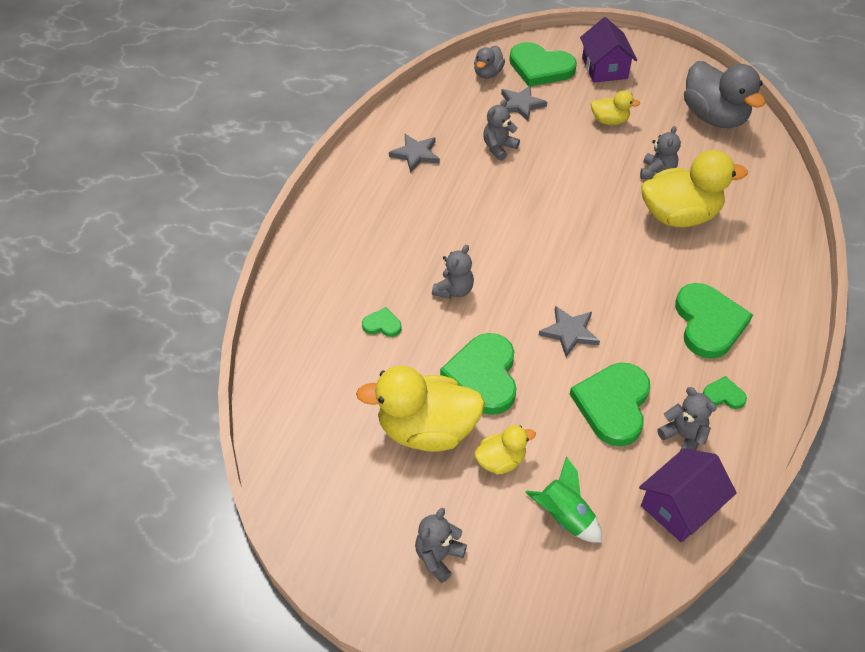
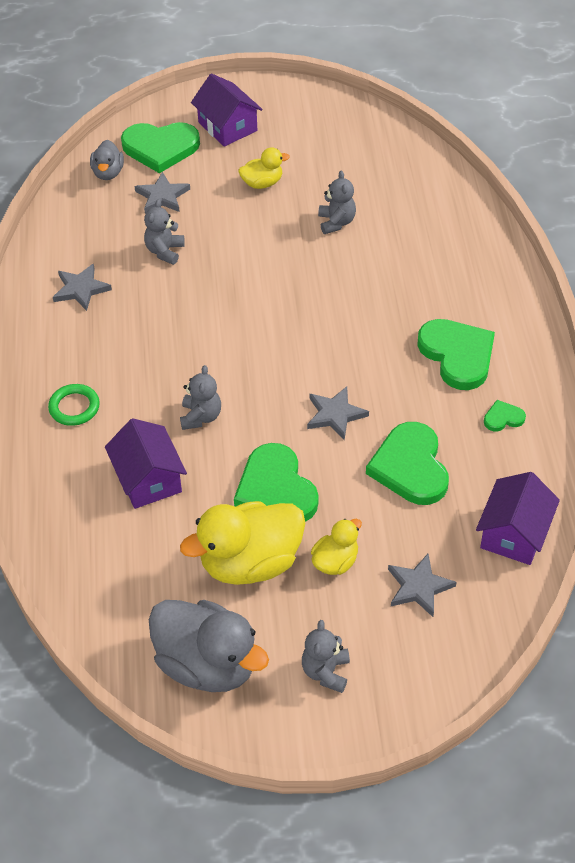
camera: 25 degrees left, 0 degrees up
(357, 244) = (74, 407): none -> green ring
(382, 325) = (148, 479): green heart -> purple house
(564, 517) = (419, 587): green rocket -> grey star
(679, 216) = (379, 259): yellow duck -> none
(683, 436) = (486, 470): grey teddy bear -> none
(714, 117) = (362, 144): grey duck -> grey duck (207, 664)

